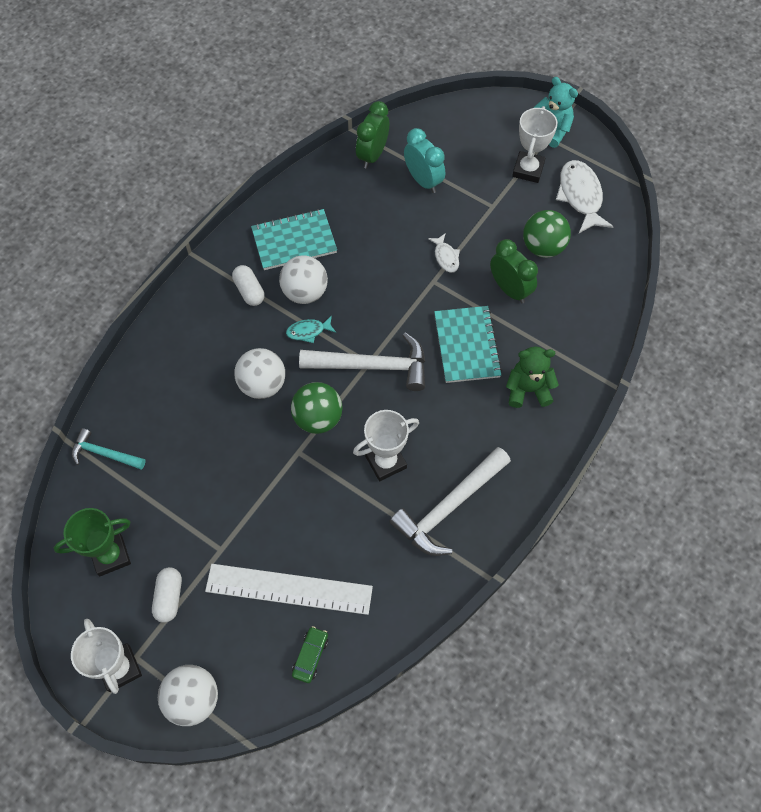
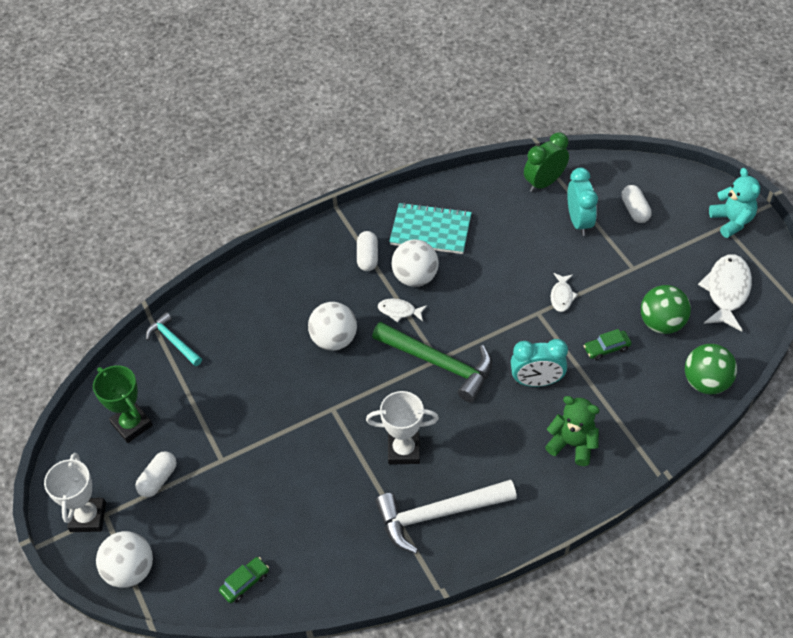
camera: 30 degrees right, 10 degrees down
(110, 555) = (132, 424): green trophy -> green trophy turned 45 degrees clockwise
(289, 589) = (259, 519): white ruler -> none
(308, 331) = (399, 311): turquoise fish -> white fish
(318, 418) = (365, 388): green ball -> green ball (706, 382)
(372, 366) = (439, 363): white hammer -> green hammer
(465, 151) = (635, 210): none -> white capsule
(467, 345) = (536, 381): turquoise notebook -> turquoise clock
(509, 289) = (606, 348): green clock -> green car
(528, 170) = (687, 248): white trophy -> none

